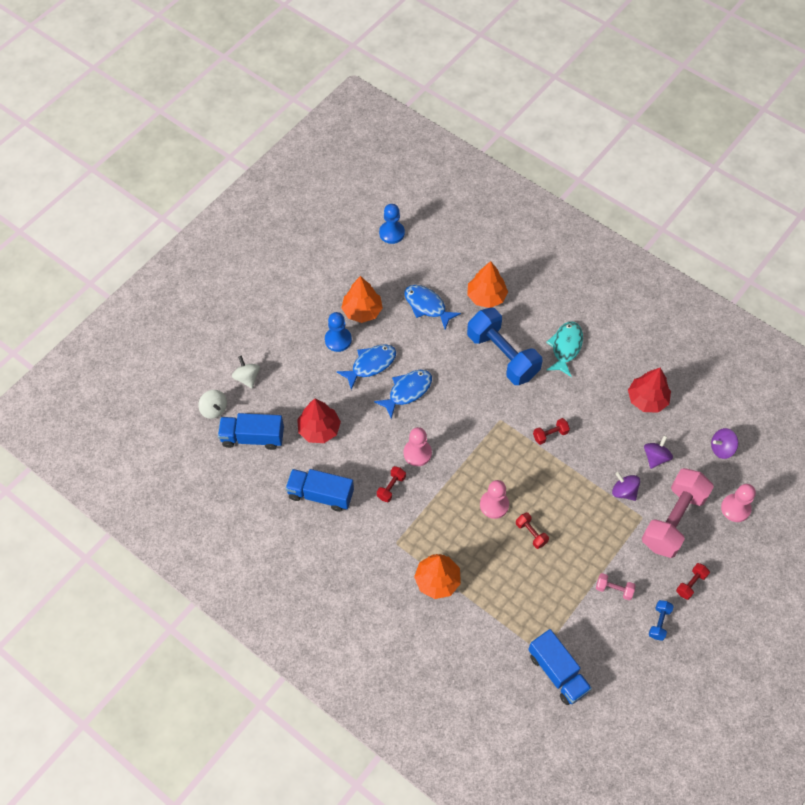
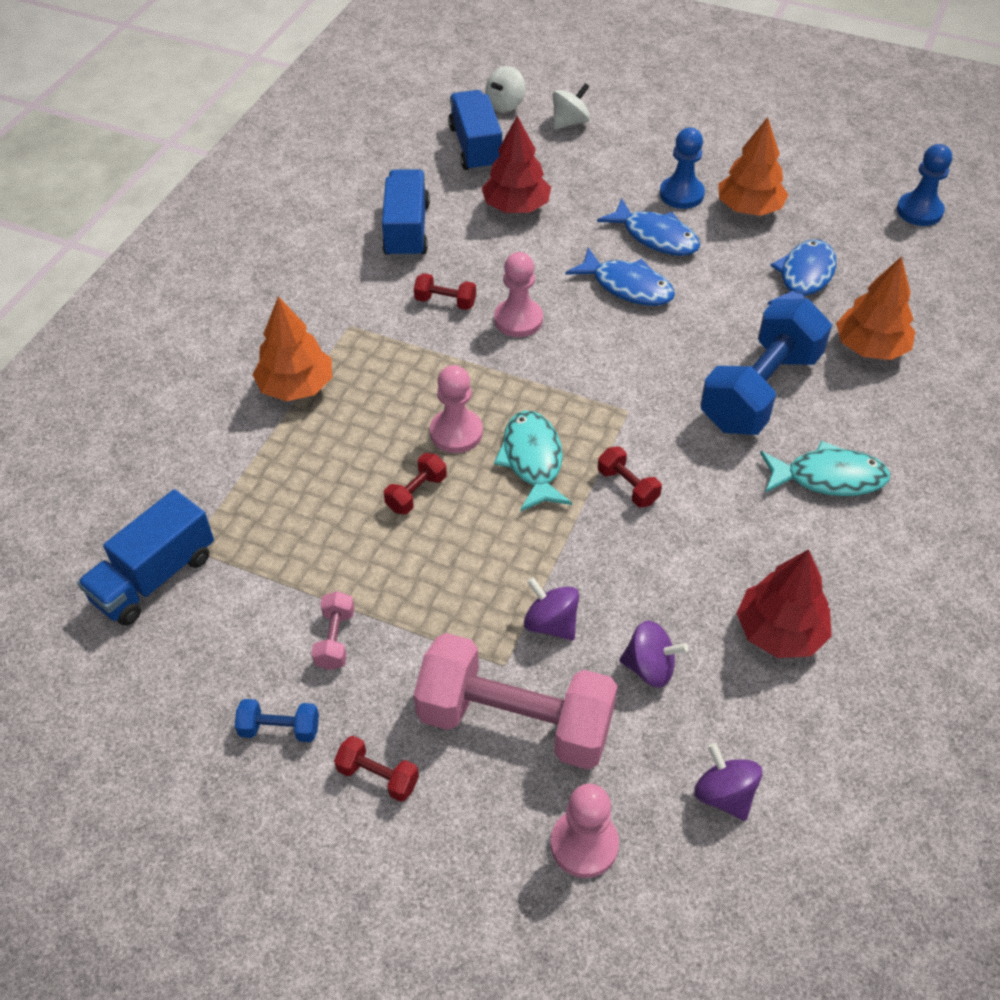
camera: 75 degrees right, 10 degrees down
(522, 473) = (532, 460): none -> turquoise fish
(624, 491) = (551, 623): purple spinning top -> purple spinning top turned 75 degrees counterclockwise

